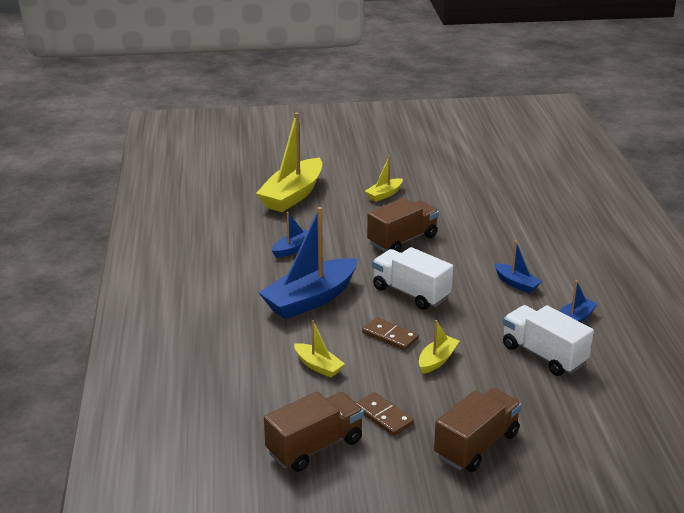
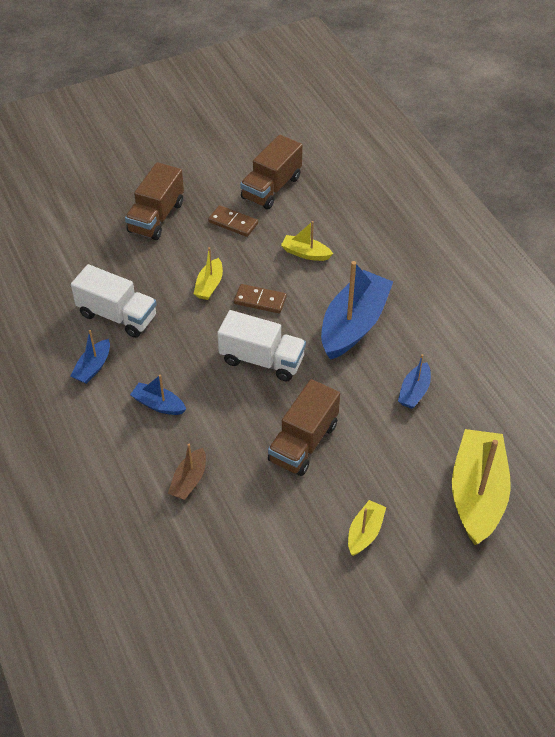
camera: 160 degrees right, 20 degrees up
(502, 239) = (189, 480): none -> brown boat

